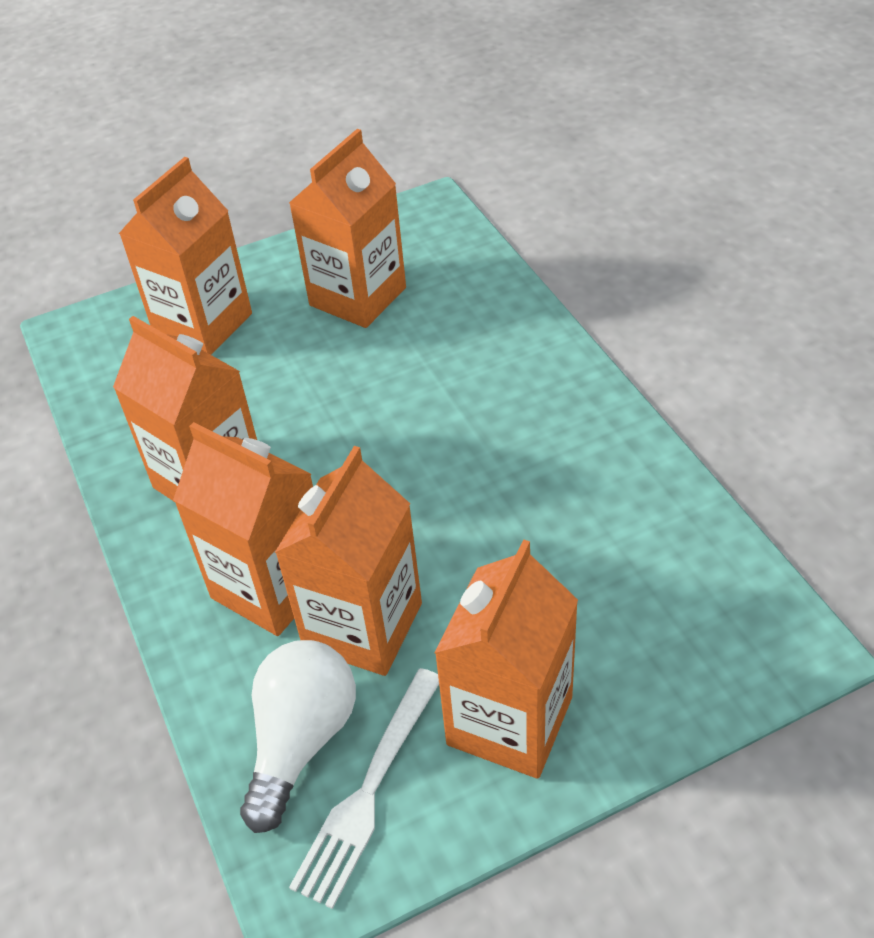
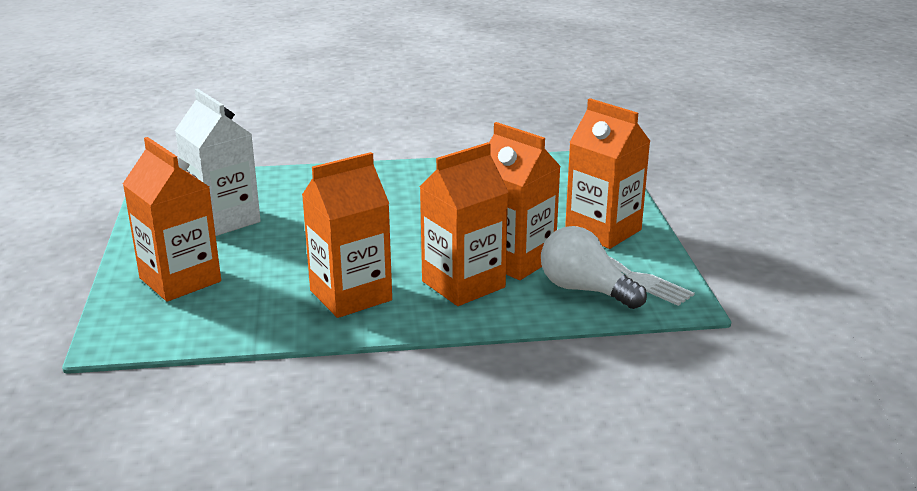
camera: 75 degrees left, 20 degrees down
(358, 296) = (224, 220): orange carton -> white carton

